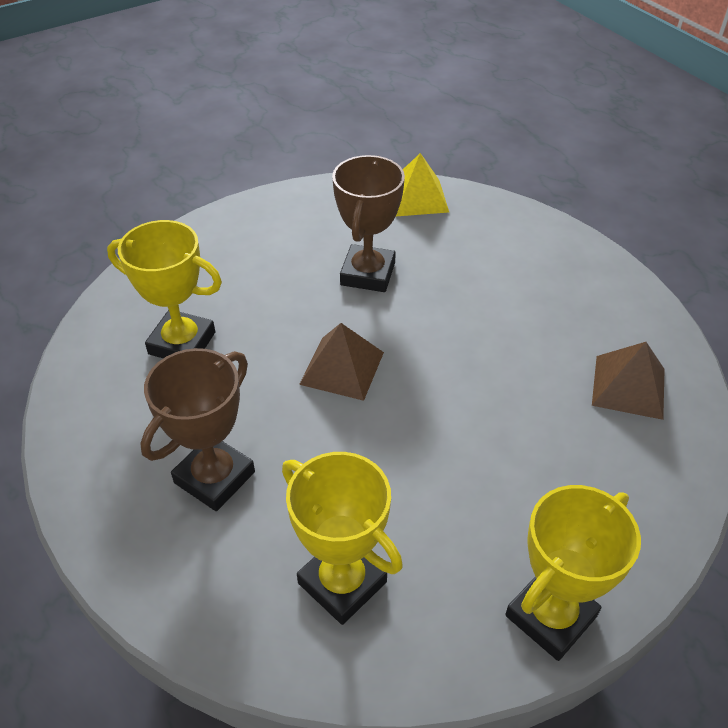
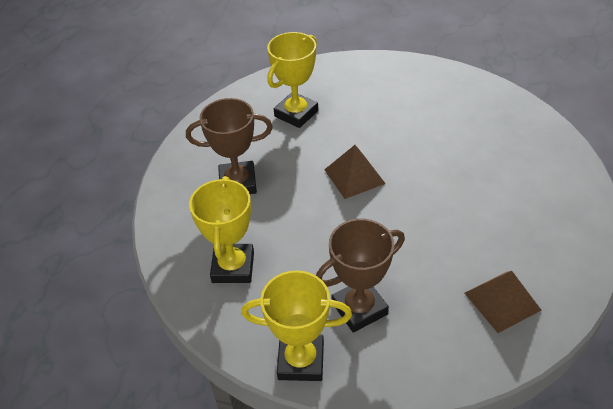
camera: 50 degrees right, 0 degrees up
(182, 343) = (296, 113): yellow trophy -> yellow trophy turned 60 degrees clockwise
(368, 274) = (431, 138): brown trophy -> brown trophy (359, 308)
(417, 197) = (519, 114): yellow pyramid -> none

